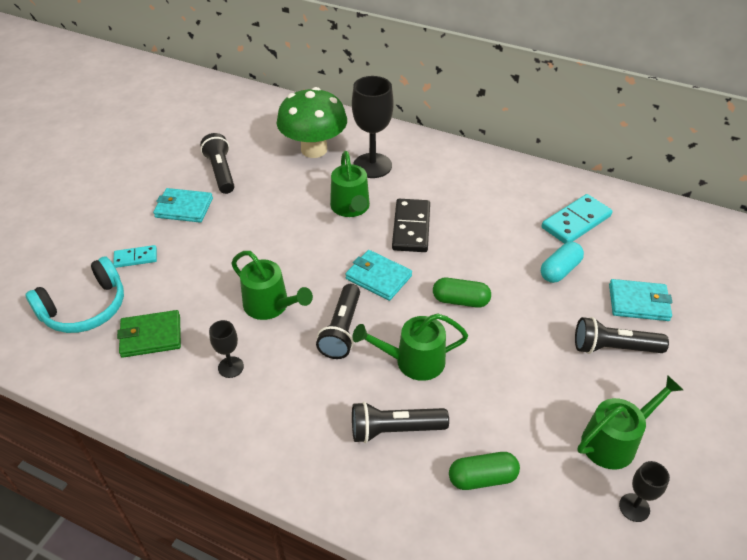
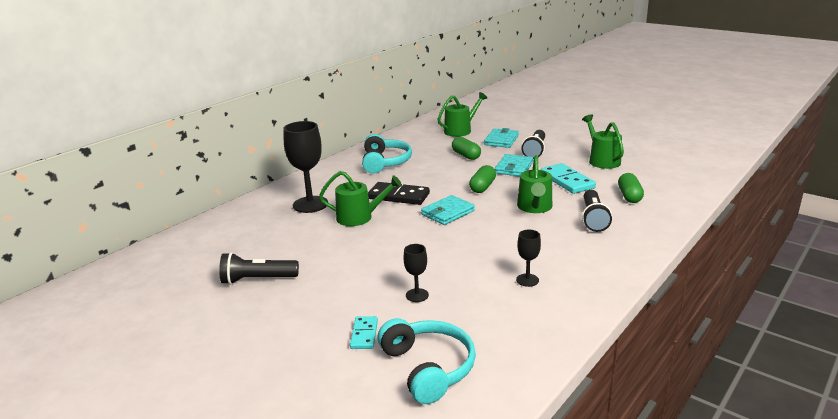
camera: 75 degrees left, 20 degrees down
(151, 336) = (481, 322): green wallet -> none
(184, 208) = (301, 303): turquoise wallet -> turquoise wallet (514, 168)
(270, 305) = (462, 259): green watering can -> green watering can (460, 130)
(314, 149) = (264, 228): green mushroom -> none
(342, 330) = (499, 230): black flashlight -> none
(504, 197) = (385, 162): none -> turquoise headphones
(559, 270) = (466, 155): turquoise capsule -> green capsule
(576, 222) = (423, 145): turquoise domino -> turquoise domino (567, 181)
(634, 507) = (644, 162): black goblet -> black goblet (417, 295)

